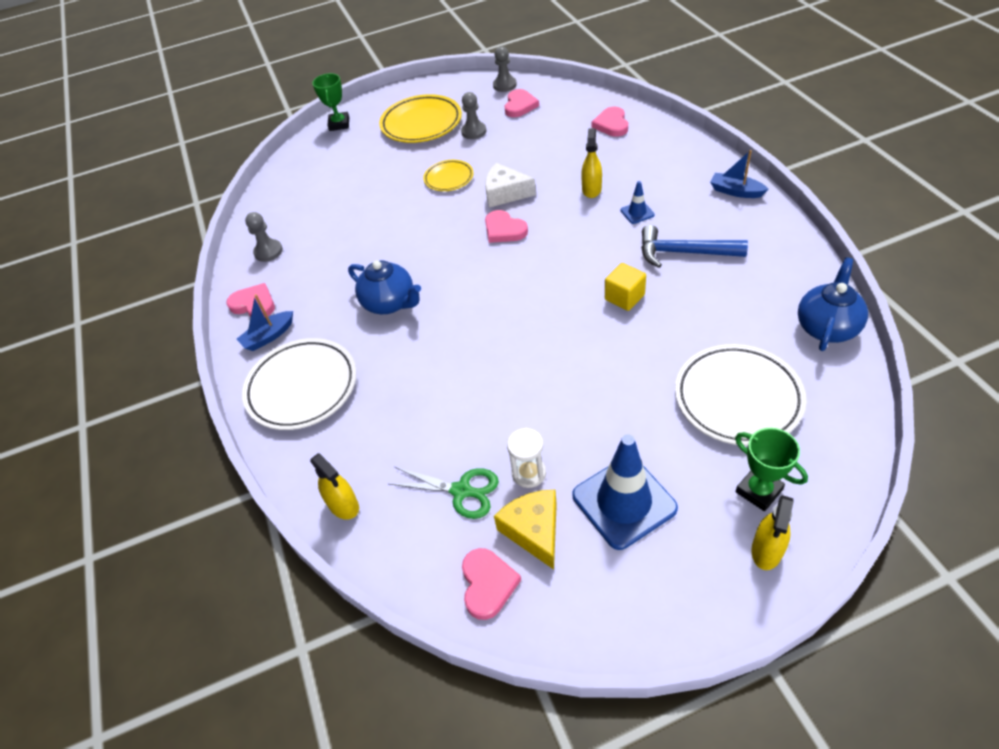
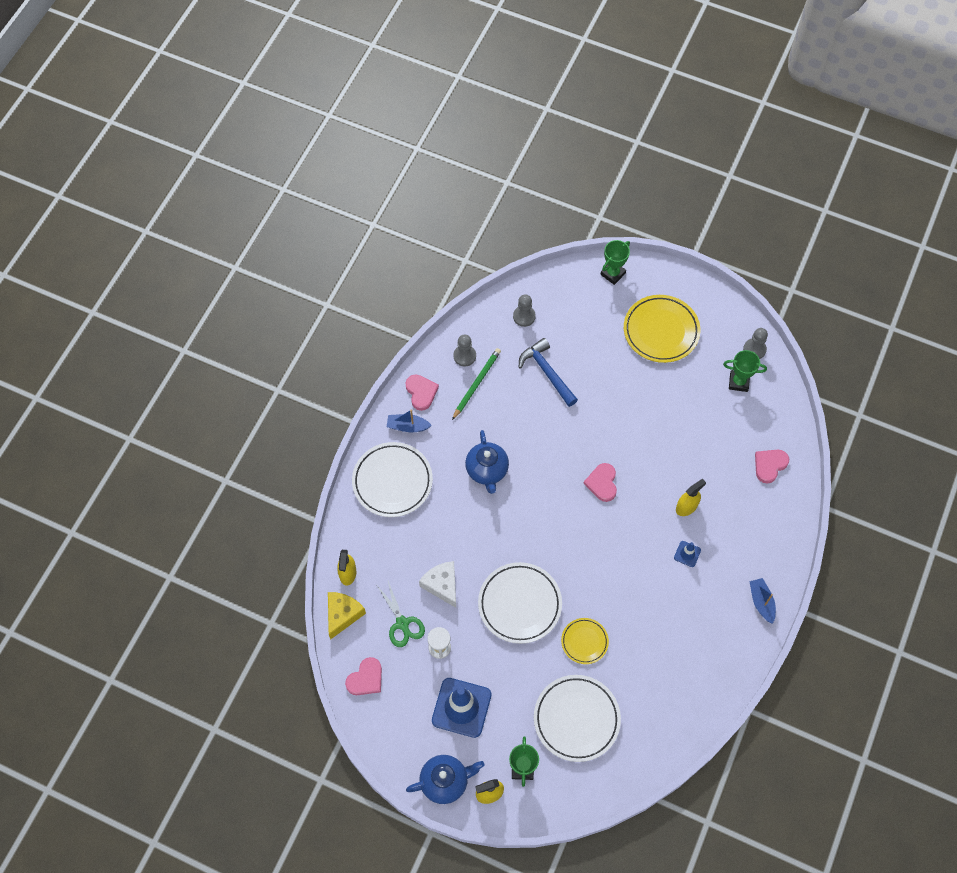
camera: 40 degrees right, 15 degrees up
(303, 259) = (476, 384): none -> green pencil
(449, 178) = (620, 404): yellow plate -> yellow plate (584, 641)
(474, 132) = (682, 376): grey pawn -> grey pawn (524, 316)
(505, 193) = (636, 454): white cheese -> white cheese (442, 585)
(520, 106) = (738, 382): pink heart -> green trophy
(534, 531) = (410, 677): yellow cheese -> yellow cheese (343, 614)
(555, 365) = (519, 604): none -> white plate
(624, 297) = (603, 603): yellow cube -> none
(683, 253) = (672, 610): blue hammer -> blue hammer (547, 372)
(826, 327) = (674, 734): blue teapot -> blue teapot (445, 781)

